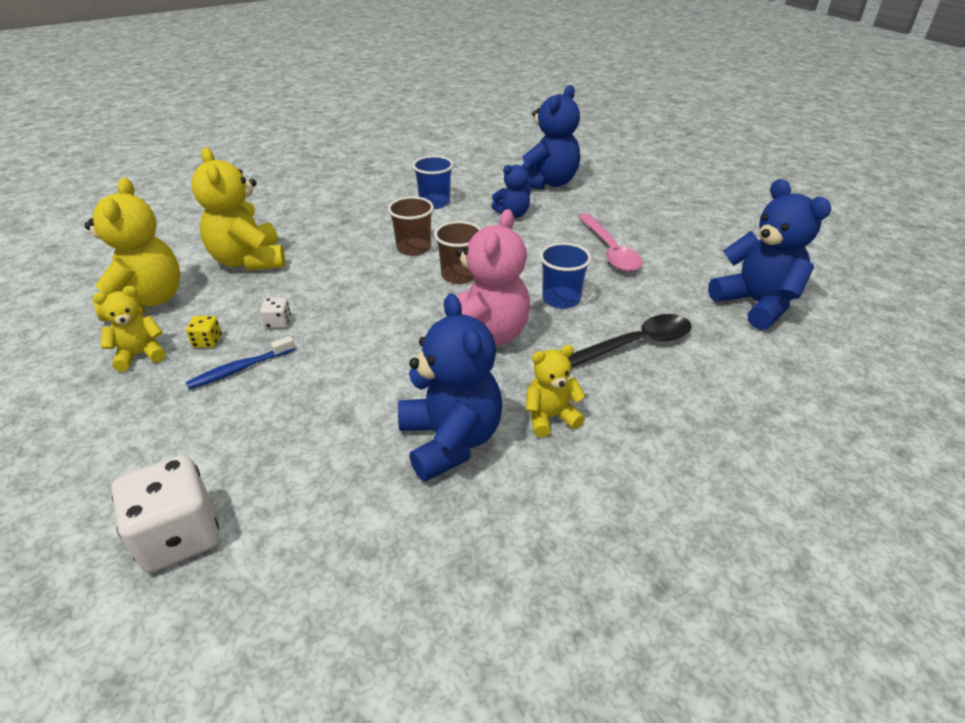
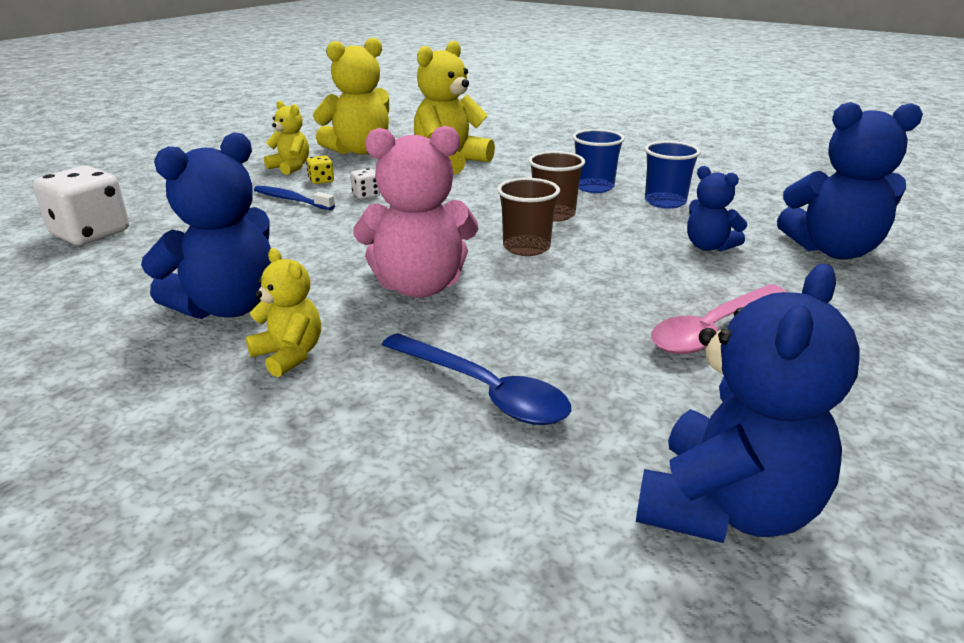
camera: 65 degrees right, 10 degrees down
(561, 299) = (541, 316): blue cup -> blue cup (594, 187)
(635, 344) = (483, 390): black spoon -> blue spoon

